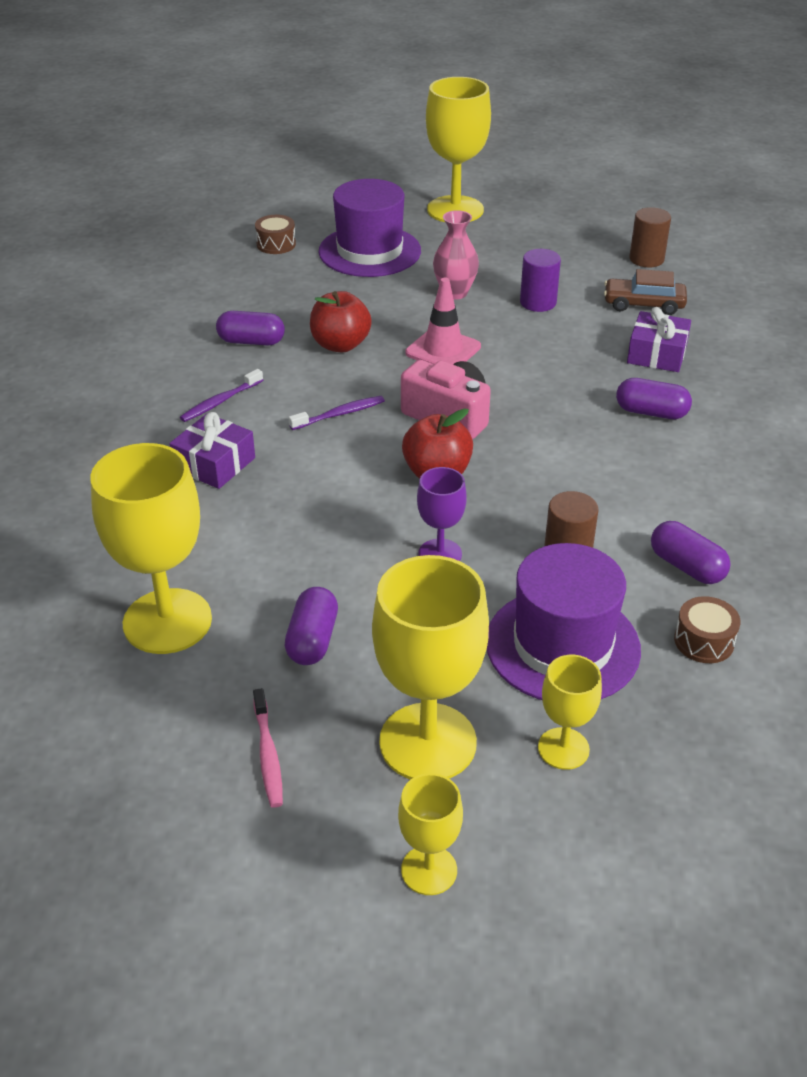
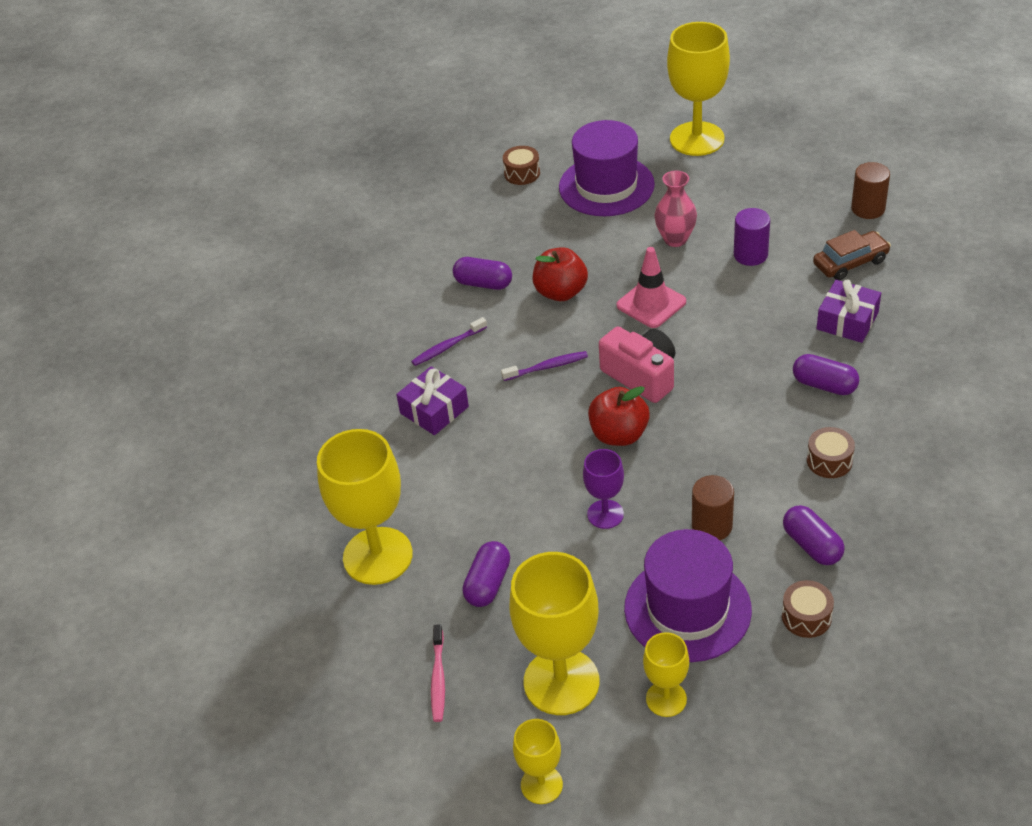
camera: 15 degrees right, 5 degrees up
(643, 304) = (850, 263): brown car -> brown car turned 135 degrees clockwise
(679, 482) = (829, 461): none -> brown drum

